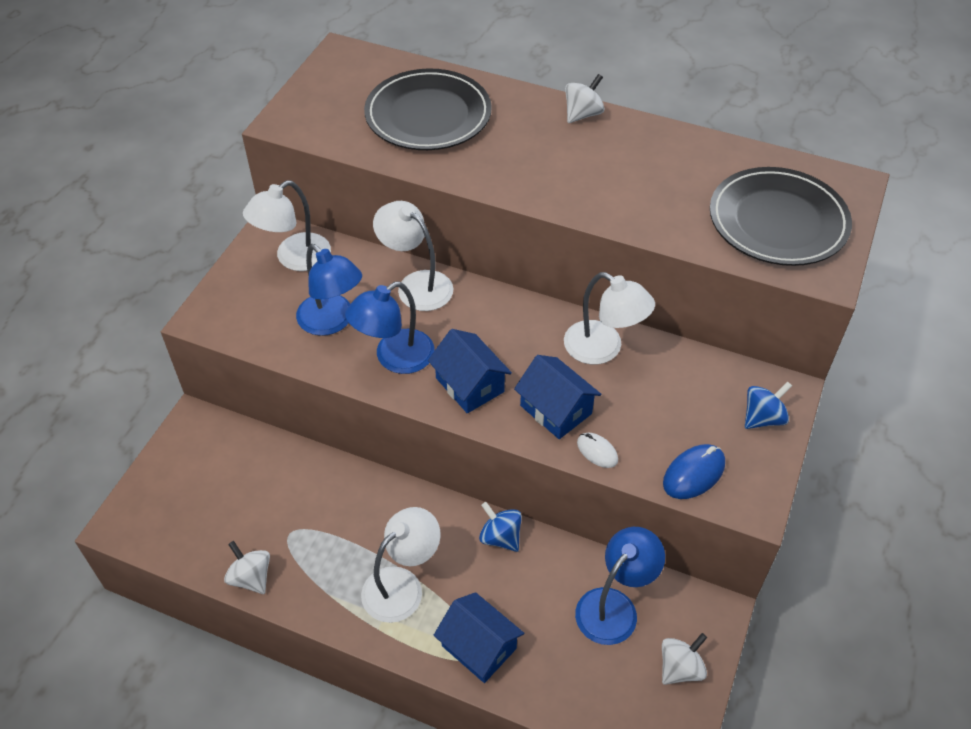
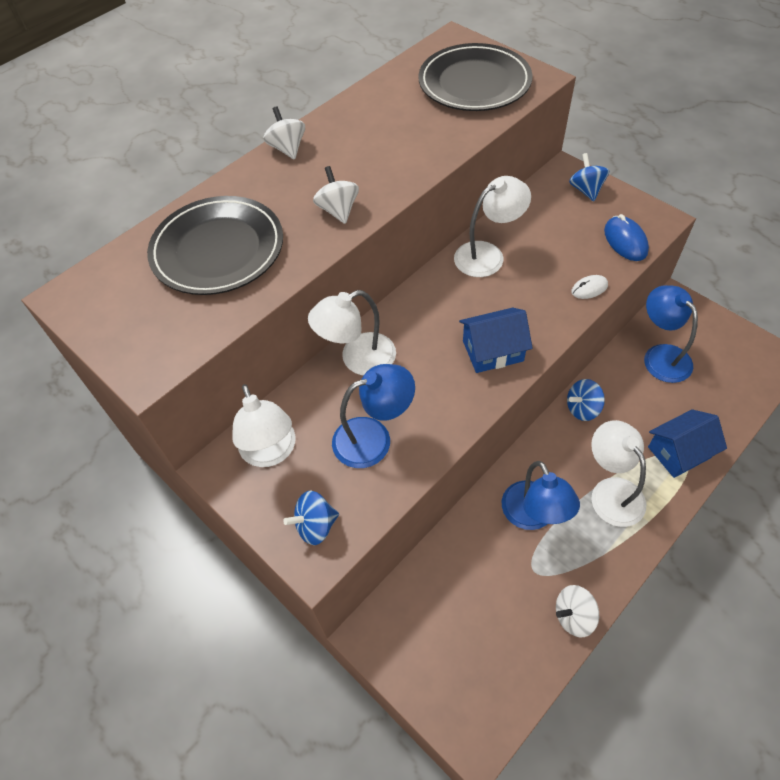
camera: 65 degrees left, 5 degrees up
(233, 310) = (315, 526): none -> blue spinning top
(394, 358) = (440, 398): blue lamp -> blue lamp (533, 516)
(556, 409) = (539, 301): blue house -> none
(680, 668) = (717, 335): white spinning top -> white spinning top (338, 210)

